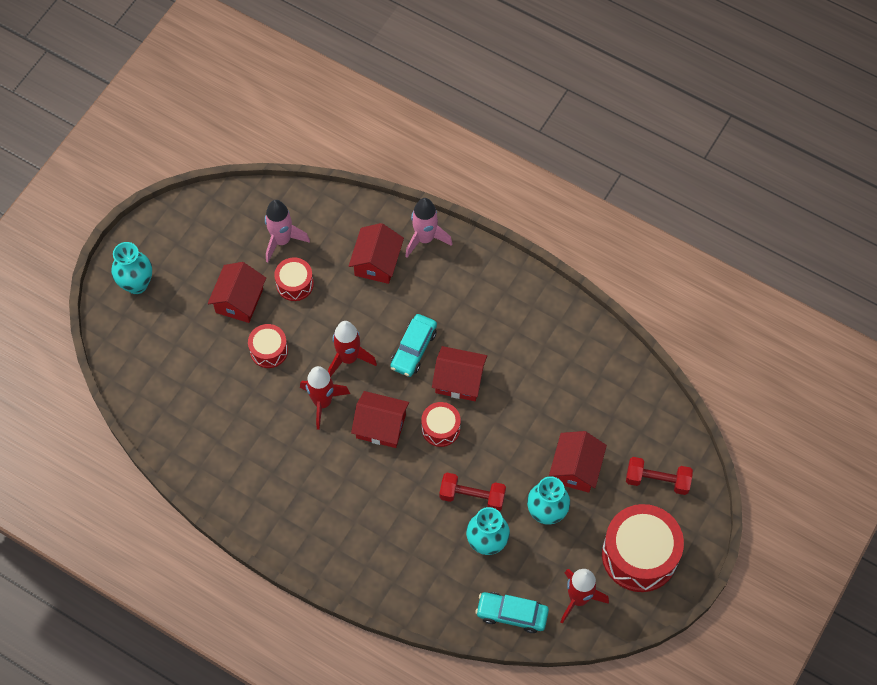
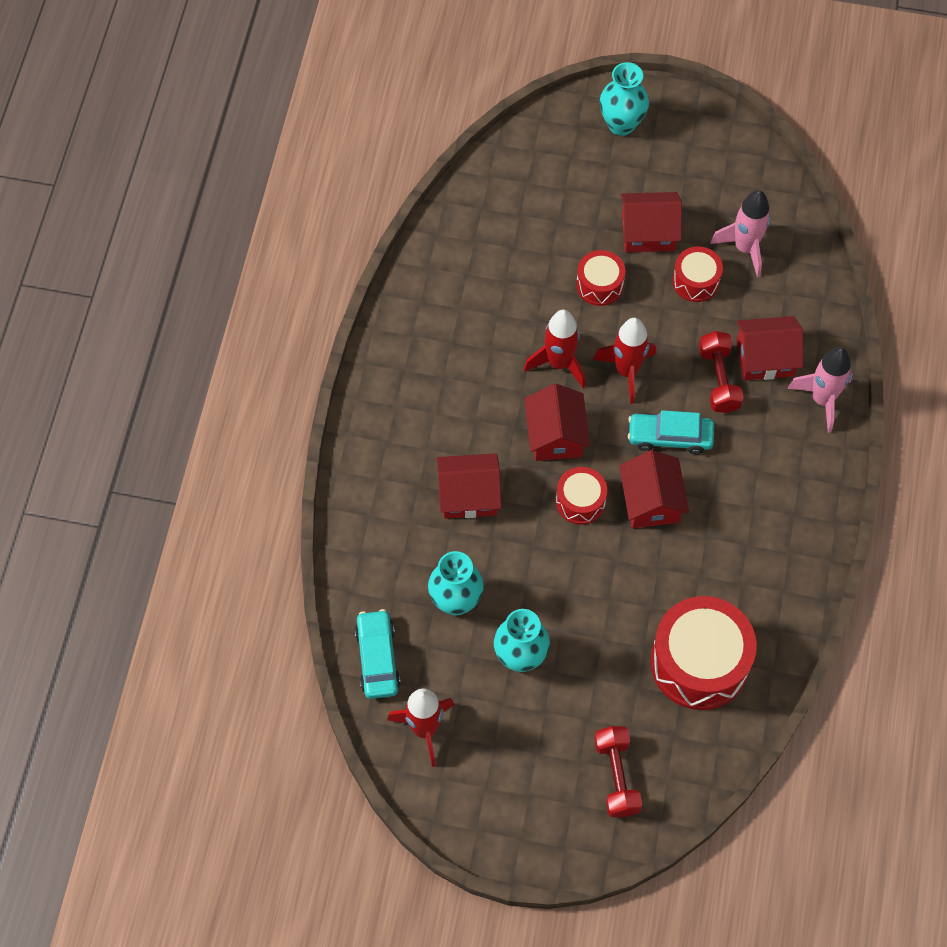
camera: 70 degrees right, 0 degrees up
(472, 496) = (508, 565): red dumbbell -> red dumbbell (718, 380)
(576, 468) = (592, 673): red house -> red house (469, 495)
(639, 555) = (508, 785): red drum -> red drum (699, 662)

